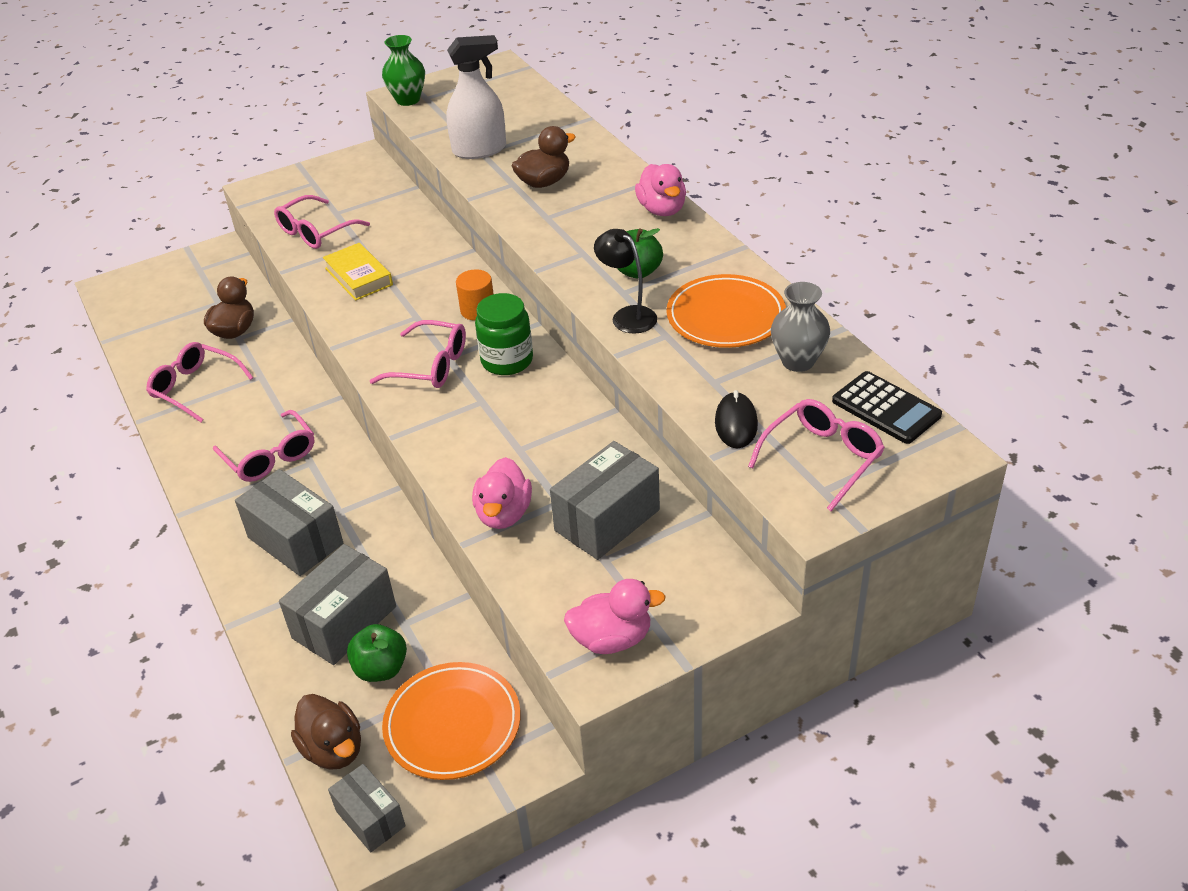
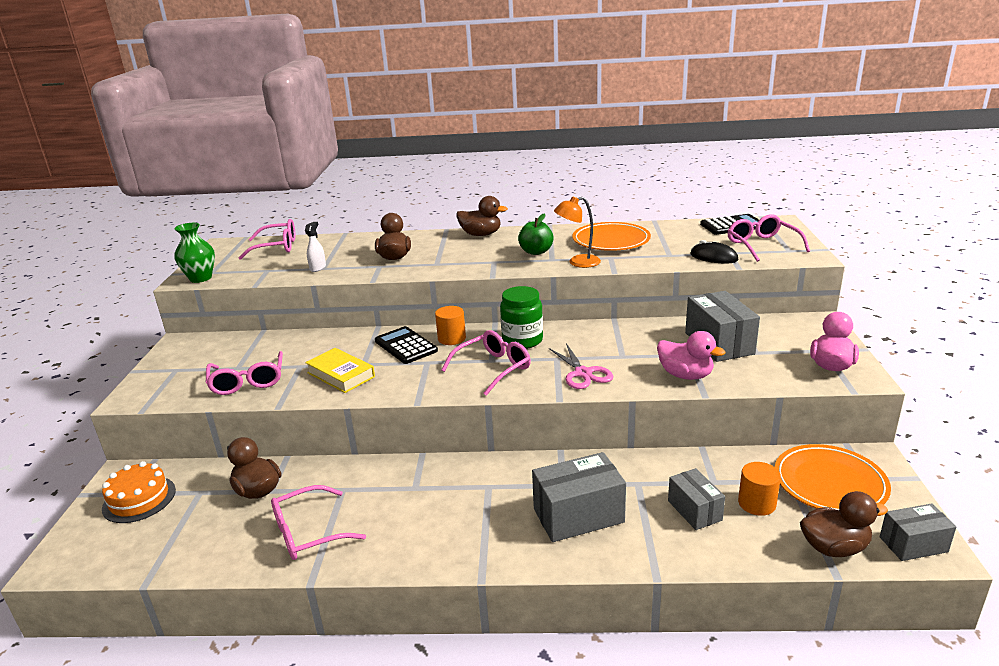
camera: 60 degrees left, 15 degrees down
(194, 278) = (139, 499): none -> orange cake
(270, 456) = (457, 507): pink glasses -> pink glasses (276, 247)
(344, 622) = (694, 510): grey box -> grey box, size x0.61
(358, 277) = (341, 375): yellow book -> yellow book turned 45 degrees clockwise
(381, 669) = (756, 503): green apple -> orange cylinder
(441, 288) = (405, 346): none -> black calculator
(459, 433) = (583, 373): none -> pink scissors
(479, 150) = (318, 268): white spray bottle -> white spray bottle, size x0.49
(627, 315) = (578, 262): black lamp -> orange lamp
(662, 209) = (481, 234): pink duck -> brown duck
(798, 361) = (672, 234): grey vase -> none

